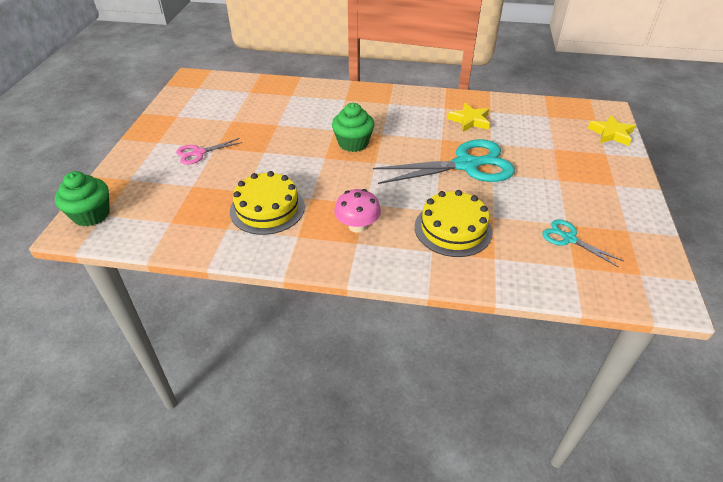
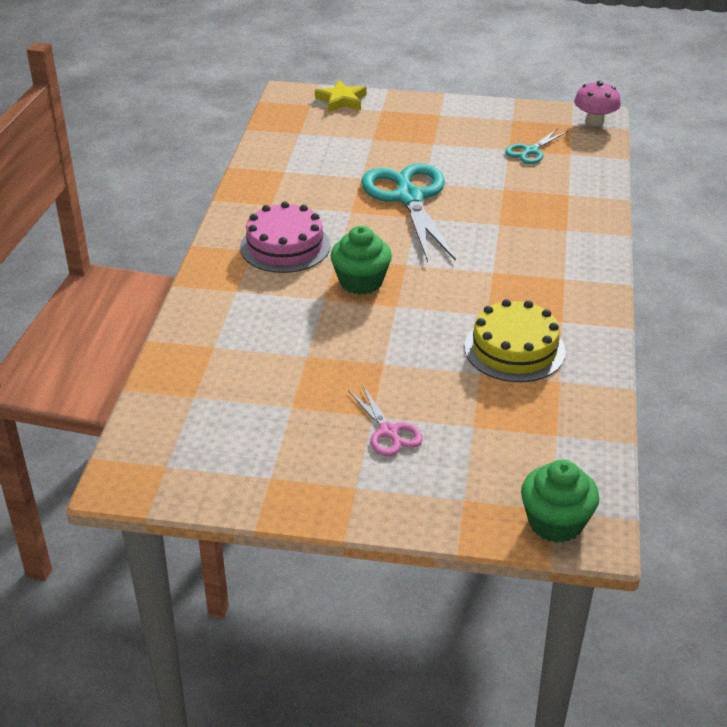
camera: 90 degrees left, 5 degrees down
(357, 226) = (535, 277): pink mushroom -> pink mushroom (594, 121)
(394, 114) = (285, 246): none -> pink cake
(453, 229) = (528, 214): yellow cake -> none
(469, 120) = (307, 187): yellow star -> none

